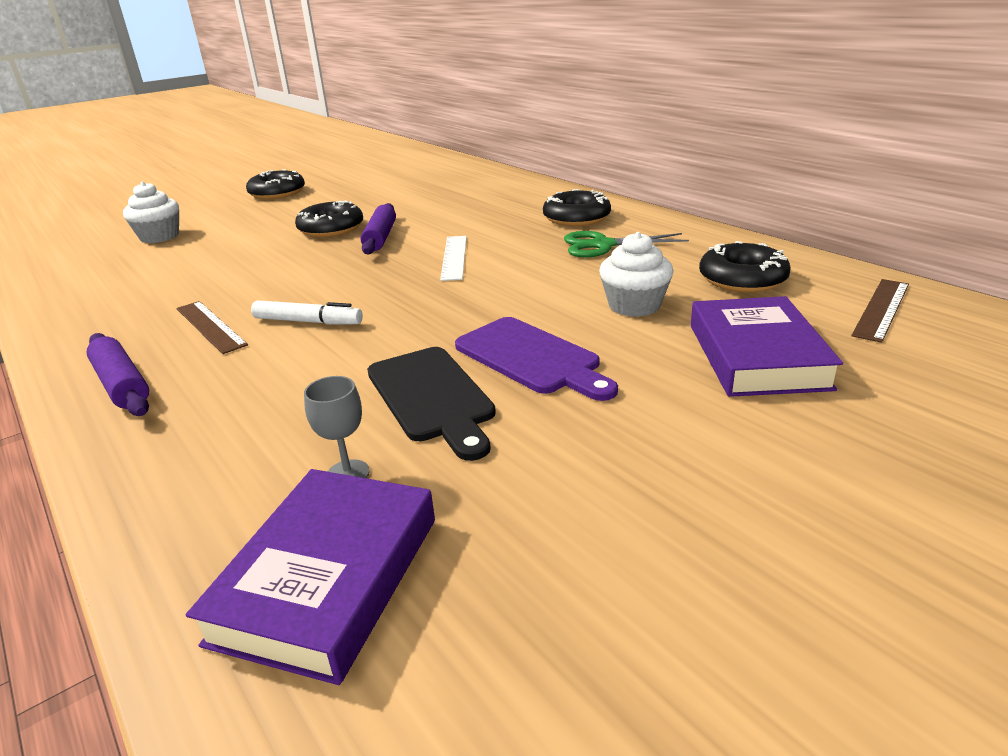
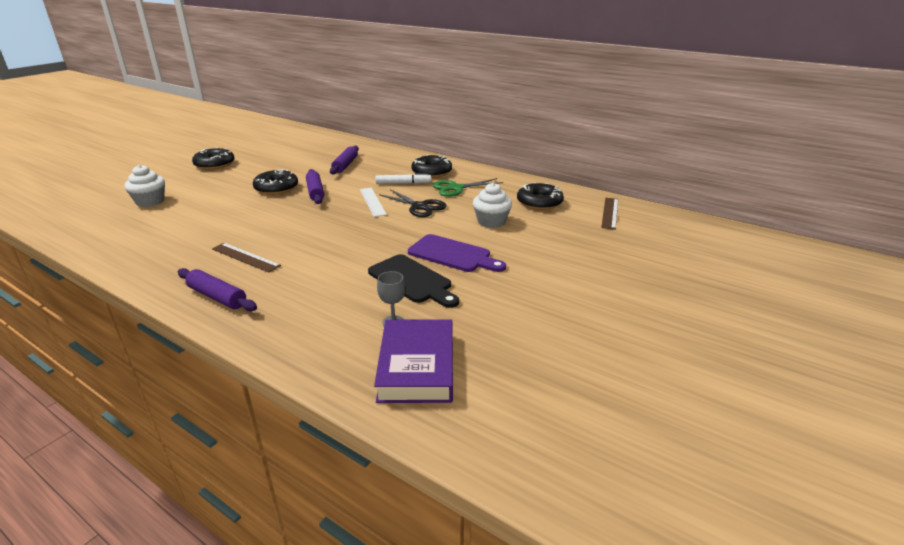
camera: 20 degrees left, 0 degrees up
(308, 321) = (308, 248): white marker -> white marker (403, 183)
(450, 202) = (345, 165): none -> purple rolling pin
(524, 270) = (420, 206): none -> black scissors
(757, 356) = (563, 242): purple book -> none

